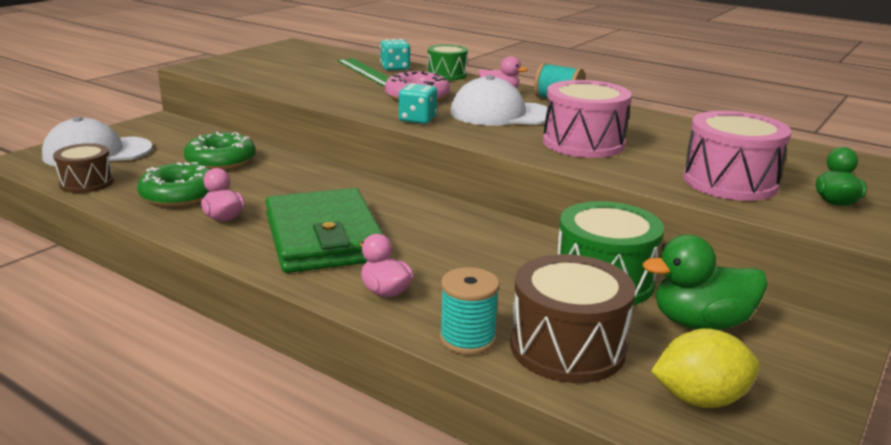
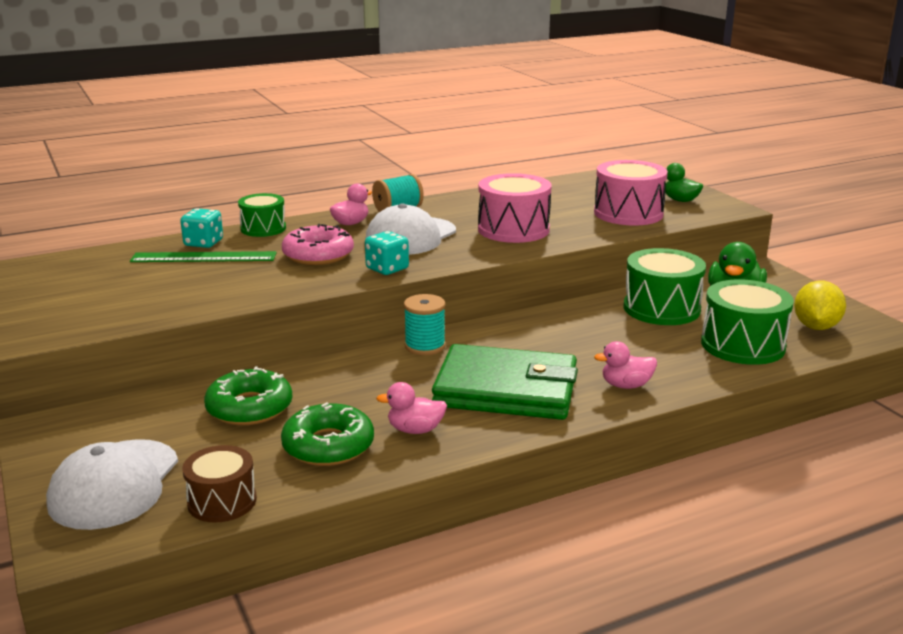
camera: 60 degrees left, 0 degrees up
(467, 339) = (715, 373): turquoise spool -> turquoise spool (425, 346)
(567, 348) = (742, 345): brown drum -> green drum

